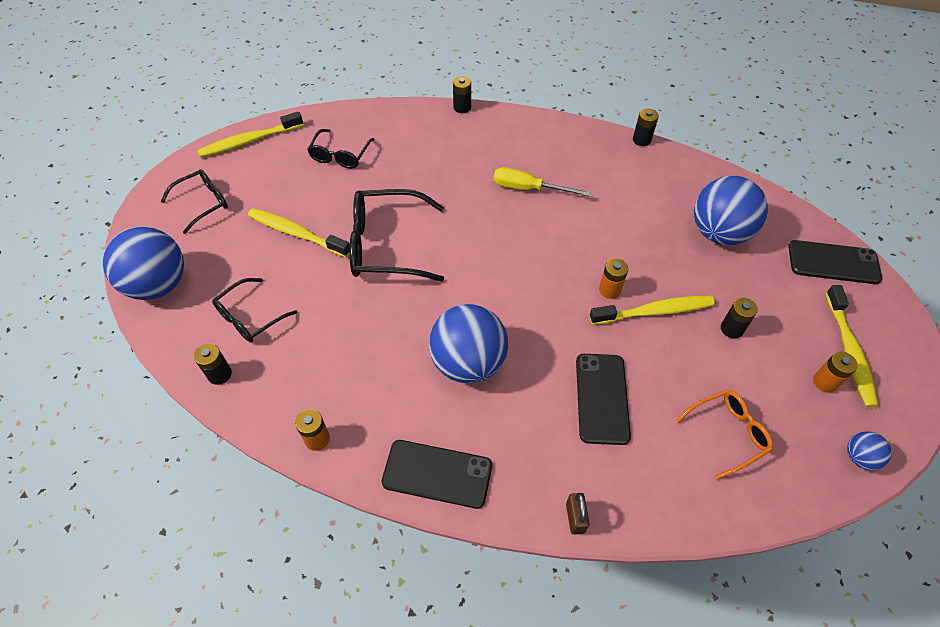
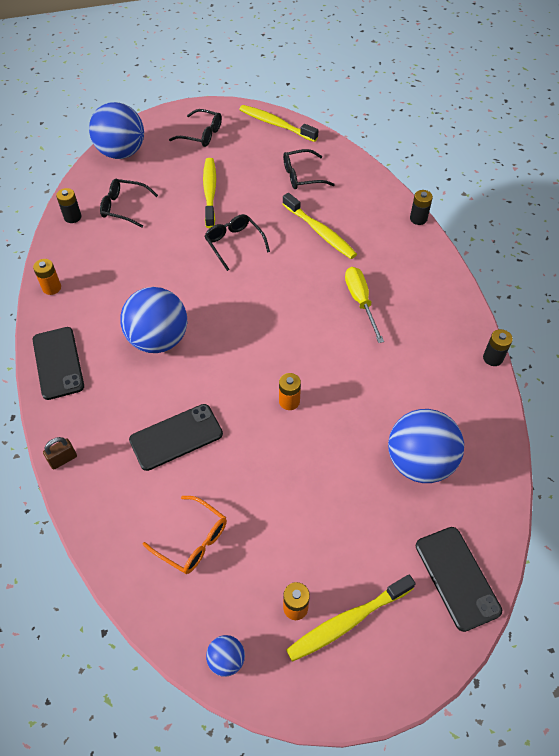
camera: 60 degrees right, 0 degrees up
(386, 245) = (234, 244): black glasses -> black glasses, size x0.59
(654, 311) = (288, 443): yellow toothbrush -> yellow toothbrush (320, 232)
(731, 329) = (308, 509): black battery -> none

